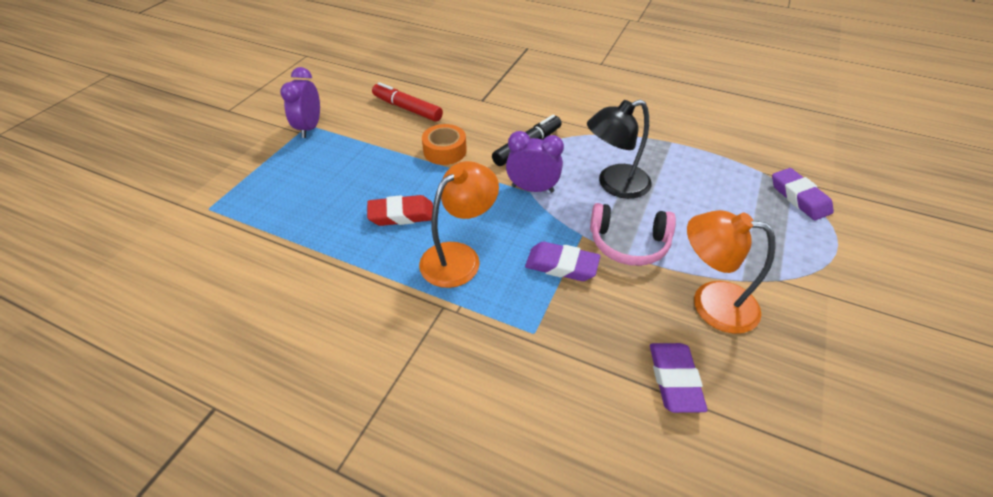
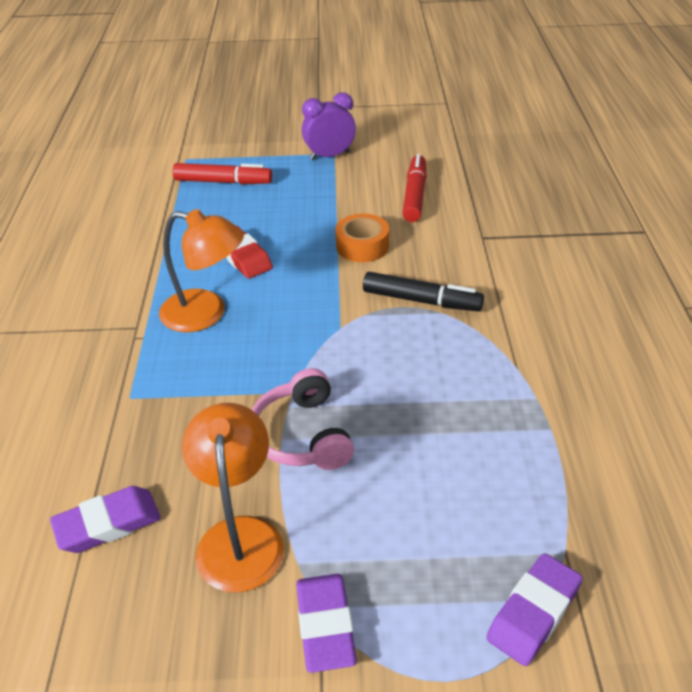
camera: 65 degrees right, 5 degrees down
(277, 195) = (223, 182): none -> red marker
(532, 189) = (346, 329): purple clock -> none
(561, 265) = (233, 389): purple eraser -> purple eraser (325, 626)
(614, 185) = (405, 395): black lamp -> none

